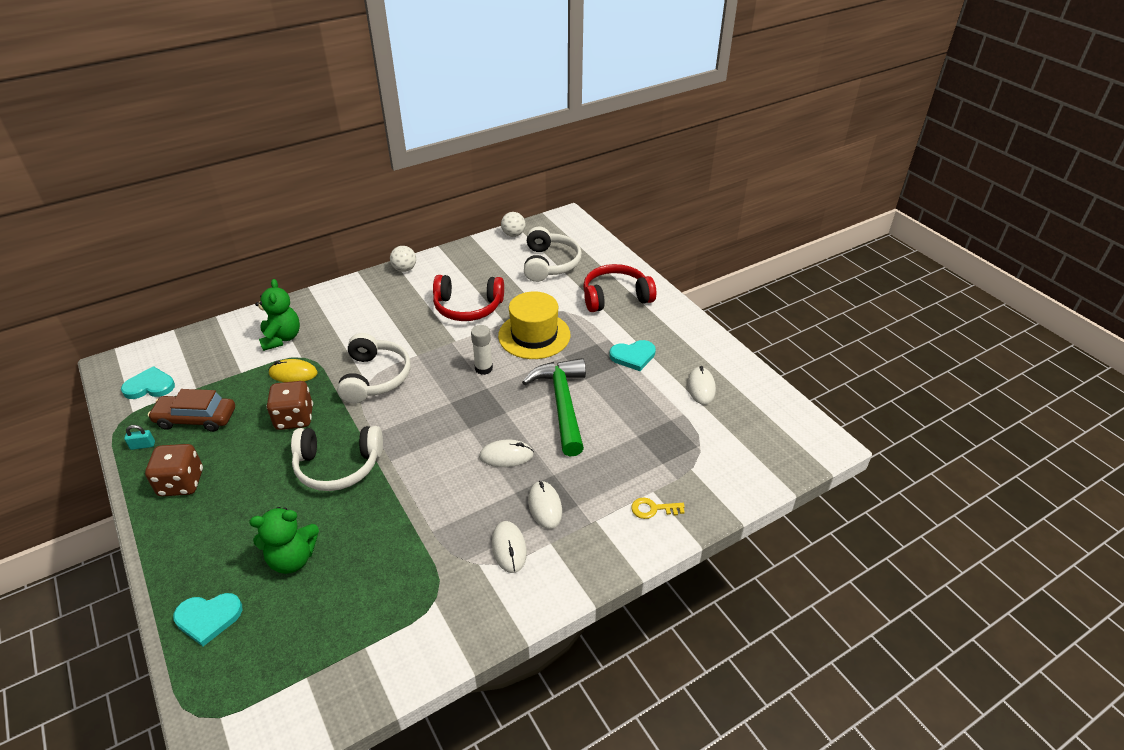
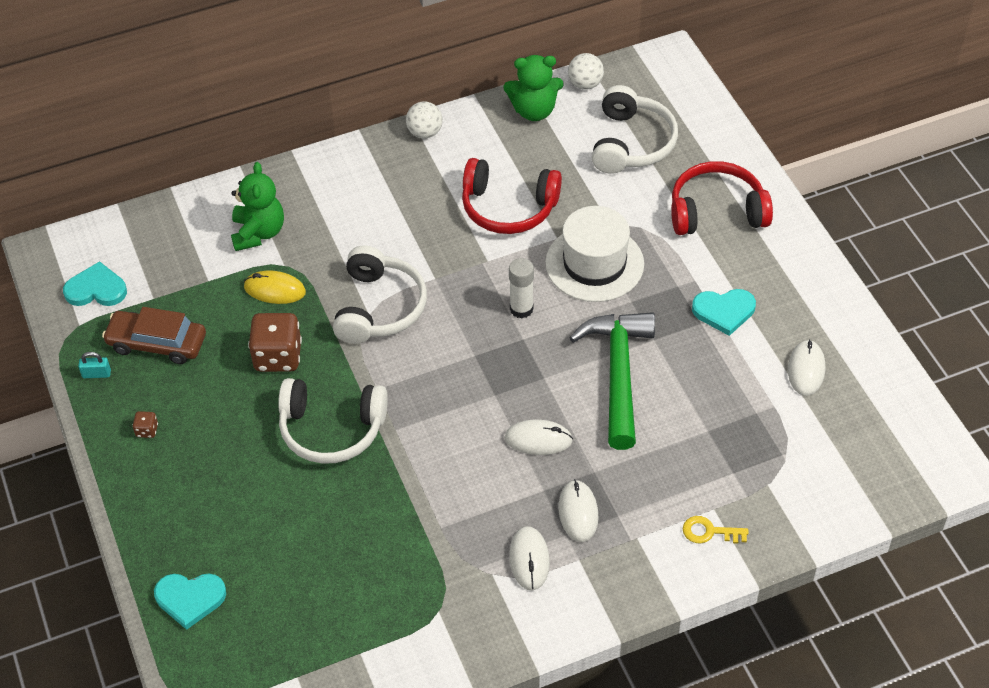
camera: 10 degrees right, 10 degrees up
(181, 483) = (147, 430): brown dice -> brown dice, size x0.44
(292, 558) = (280, 541): green teddy bear -> green teddy bear (534, 111)
(534, 335) = (594, 263): yellow hat -> white hat

